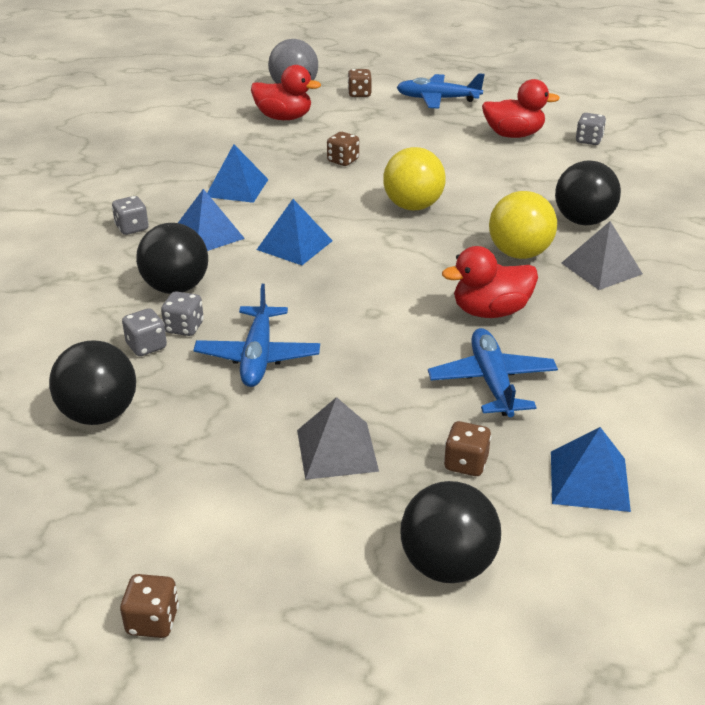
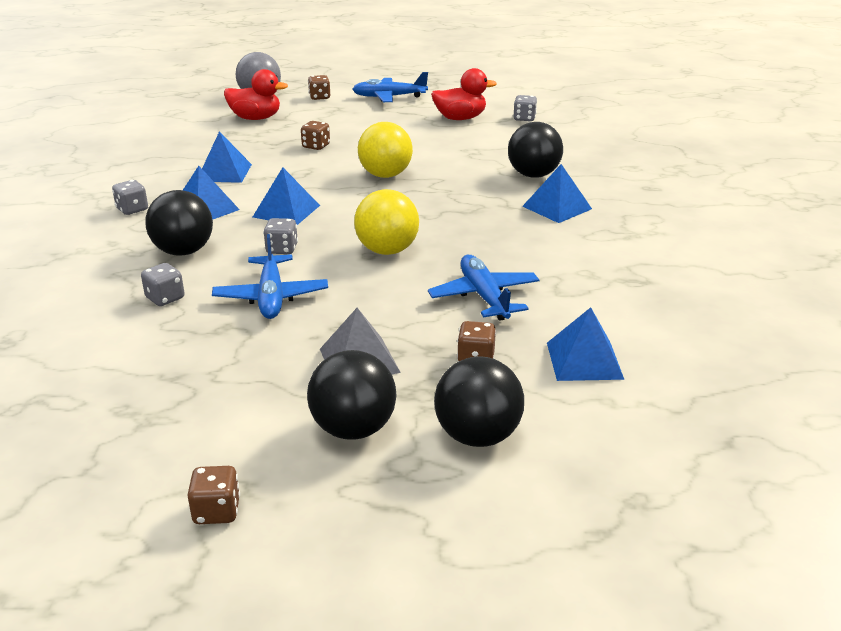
camera: 10 degrees left, 5 degrees down
(99, 414) = (131, 355): black ball -> black ball (353, 429)
(184, 327) = (198, 281): grey dice -> grey dice (282, 249)
(490, 311) = (470, 246): red duck -> none
(519, 253) = (485, 202): yellow ball -> yellow ball (387, 250)
(601, 268) = (557, 207): grey pyramid -> blue pyramid

